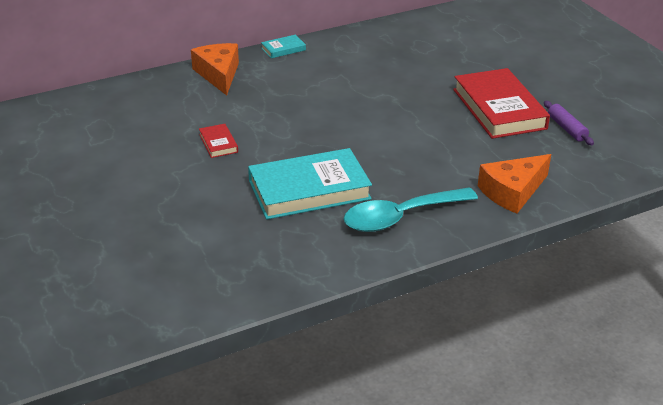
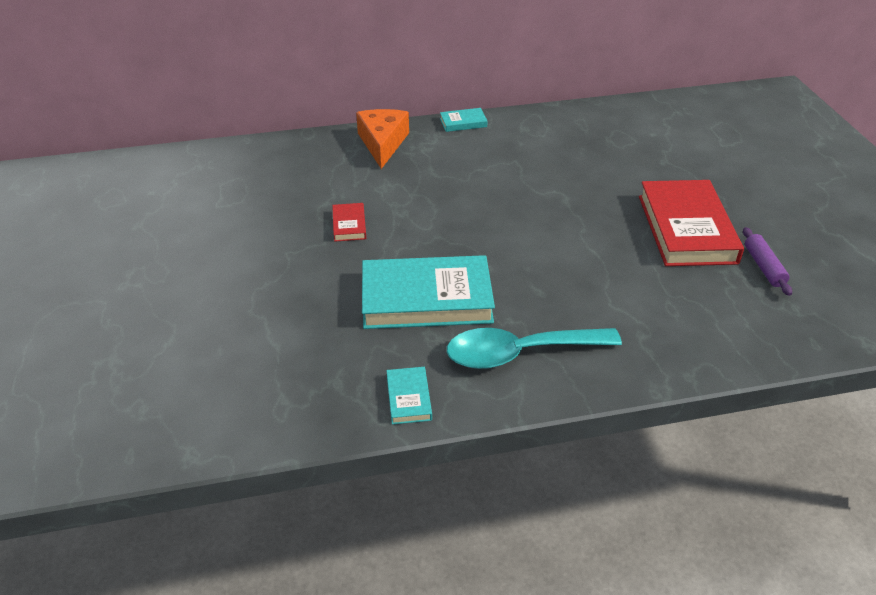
camera: 15 degrees right, 5 degrees up
(325, 262) = (408, 398): none -> turquoise book
(512, 192) = (669, 342): orange cheese -> none

